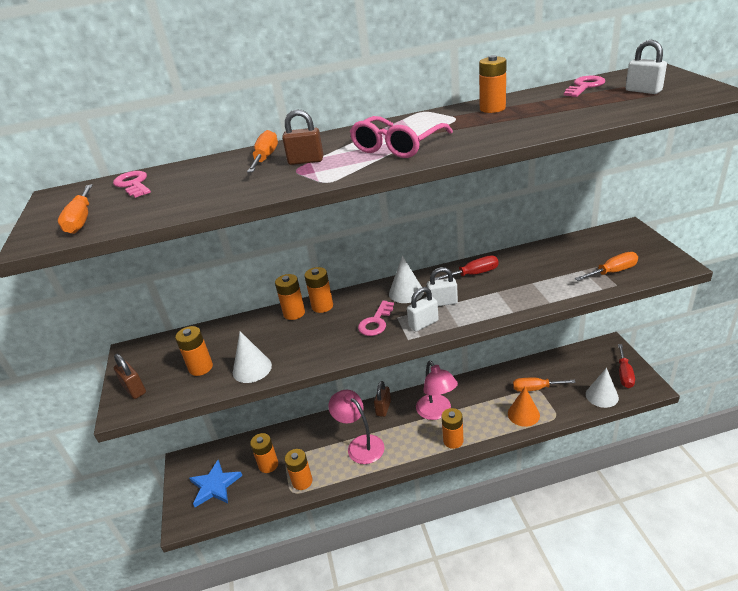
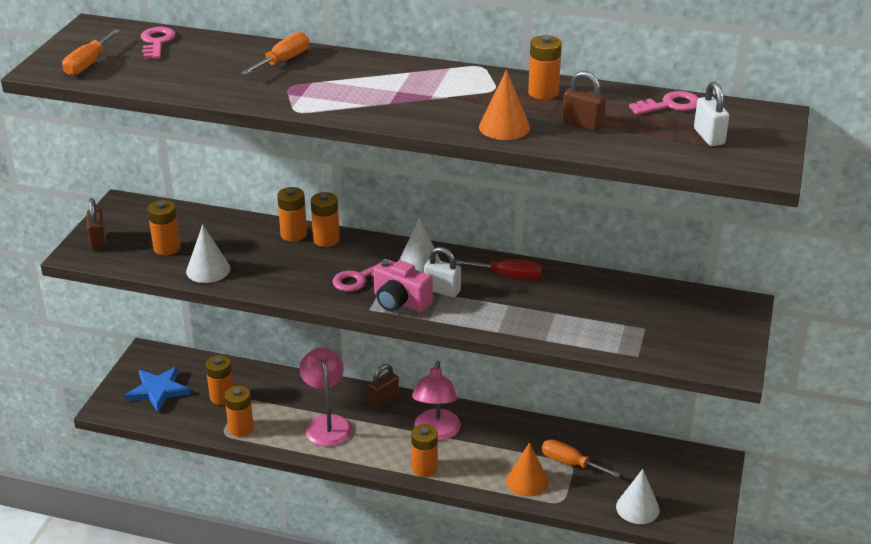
camera: 25 degrees right, 0 degrees up
(306, 161) = (309, 80): brown padlock -> brown padlock (582, 124)
(397, 146) = (399, 99): pink glasses -> none
(423, 323) = (400, 302): white padlock -> pink camera
(504, 133) = (504, 127): none -> orange cone
(612, 272) = (653, 341): orange screwdriver -> none
(624, 374) = (692, 500): red screwdriver -> none

